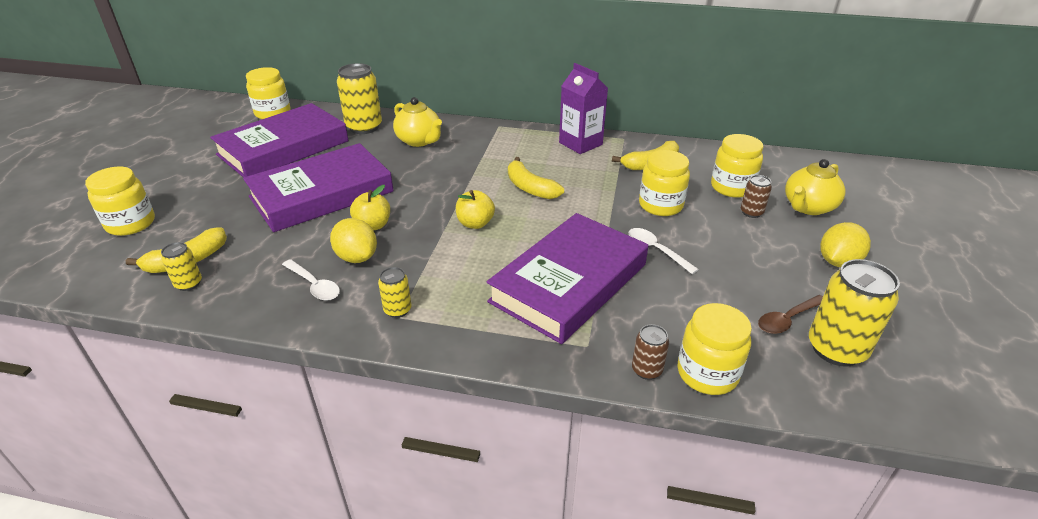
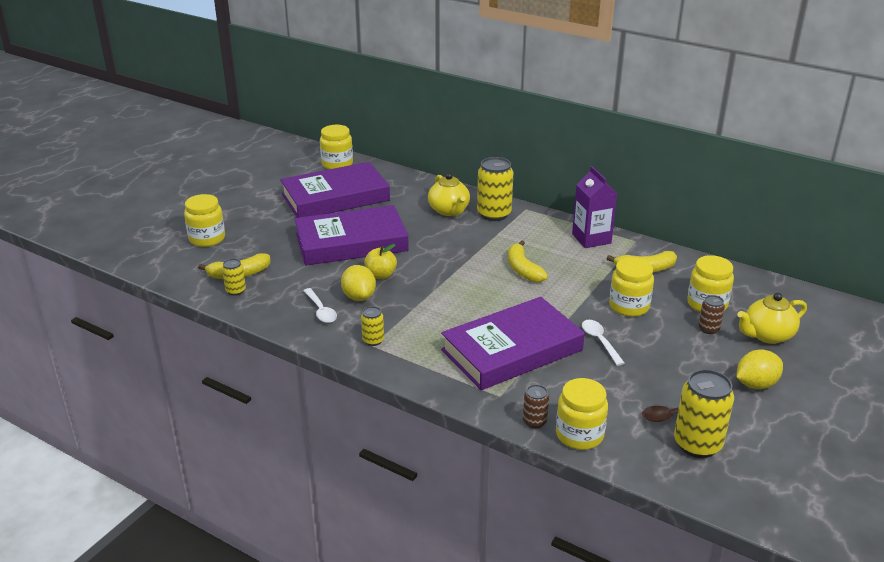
camera: 20 degrees right, 5 degrees down
(364, 127) = (408, 190): yellow can -> yellow can (494, 214)
(475, 223) = (461, 290): yellow apple -> none

